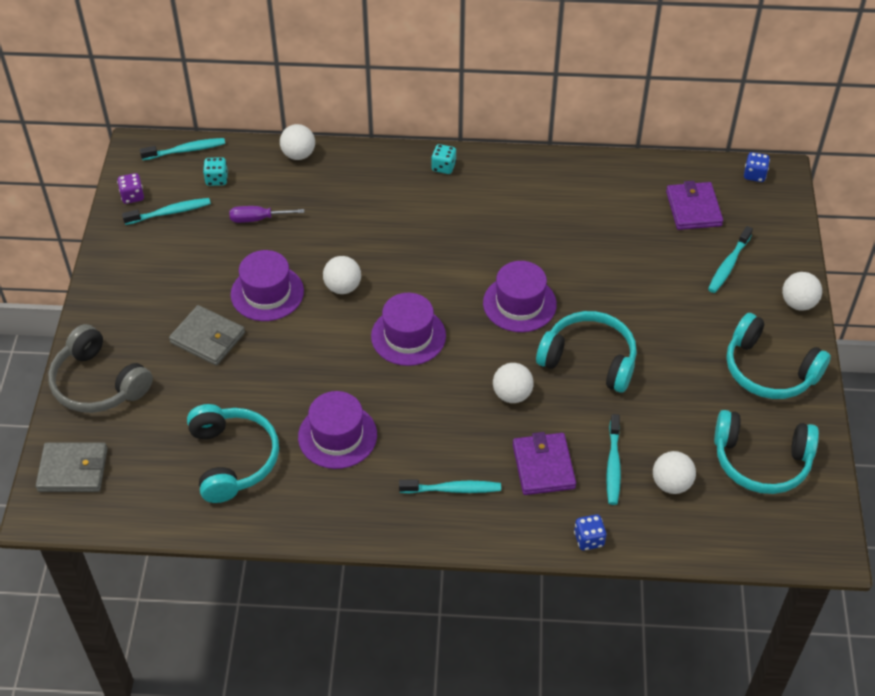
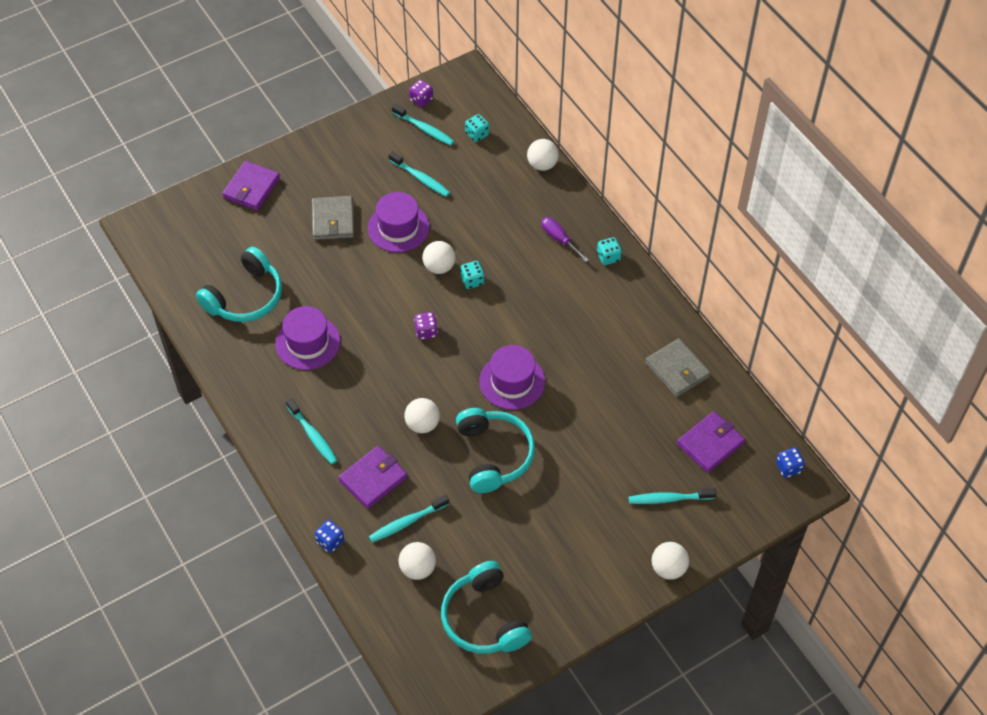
camera: 55 degrees right, 5 degrees up
(73, 470) = (176, 220): grey wallet -> grey wallet (677, 370)
(99, 383) = (251, 188): grey headphones -> purple wallet
(186, 150) = (489, 100): turquoise toothbrush -> turquoise toothbrush (420, 178)
(258, 219) = (460, 180): purple screwdriver -> purple screwdriver (559, 239)
(381, 272) = (472, 281): none -> turquoise dice
(408, 336) = (426, 331): purple hat -> purple dice
(769, 370) = (580, 581): turquoise headphones -> none

